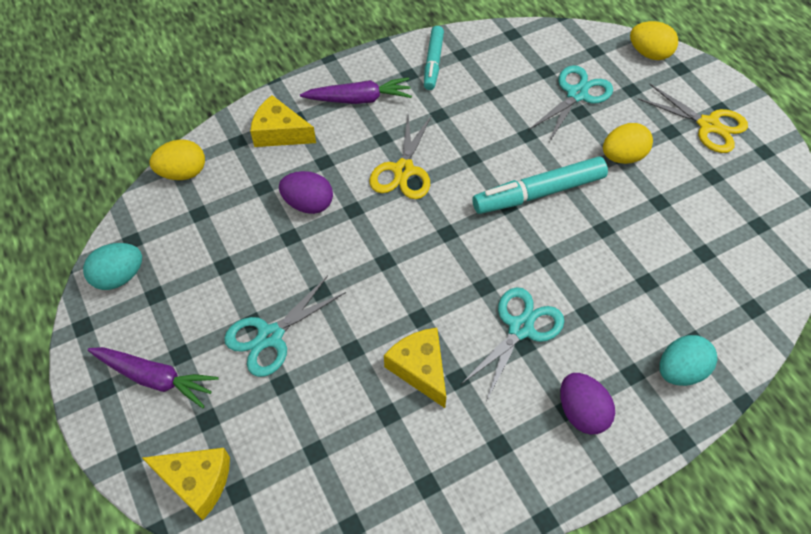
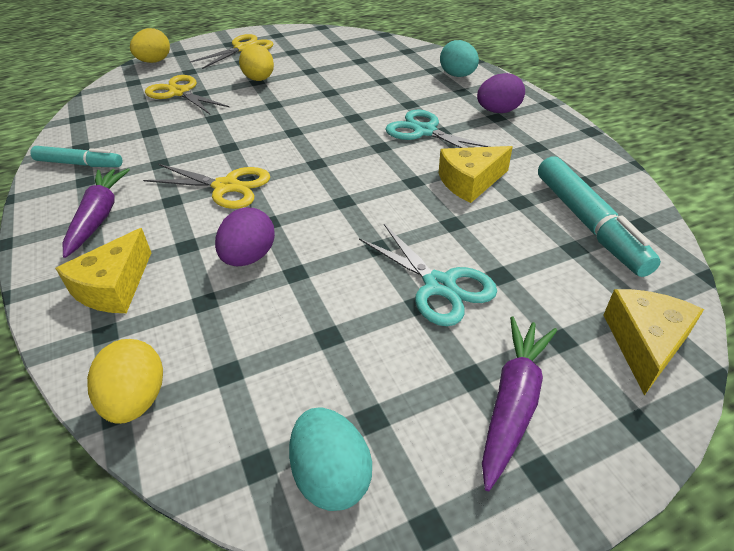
camera: 85 degrees left, 15 degrees down
(539, 193) = (284, 116): turquoise marker -> turquoise marker (588, 223)
(577, 94) = (179, 93): turquoise scissors -> yellow scissors

